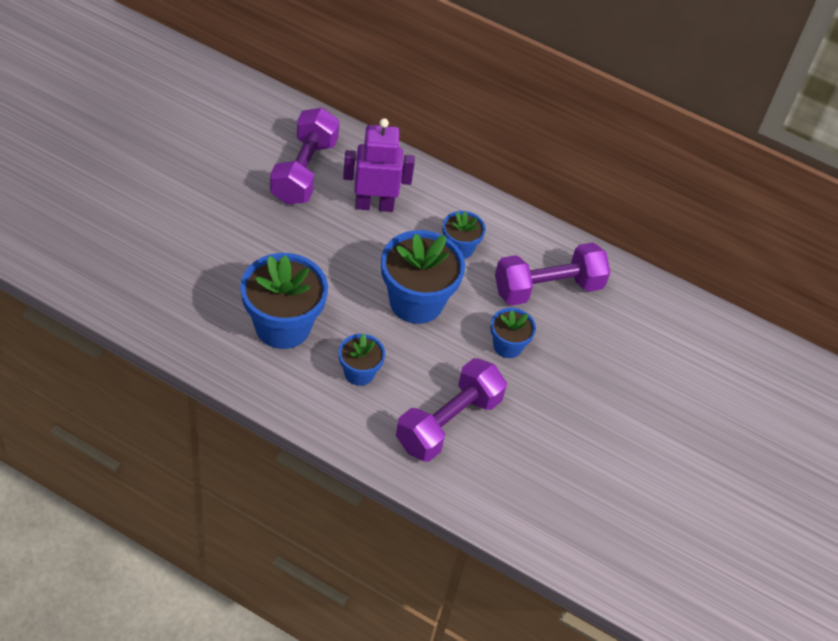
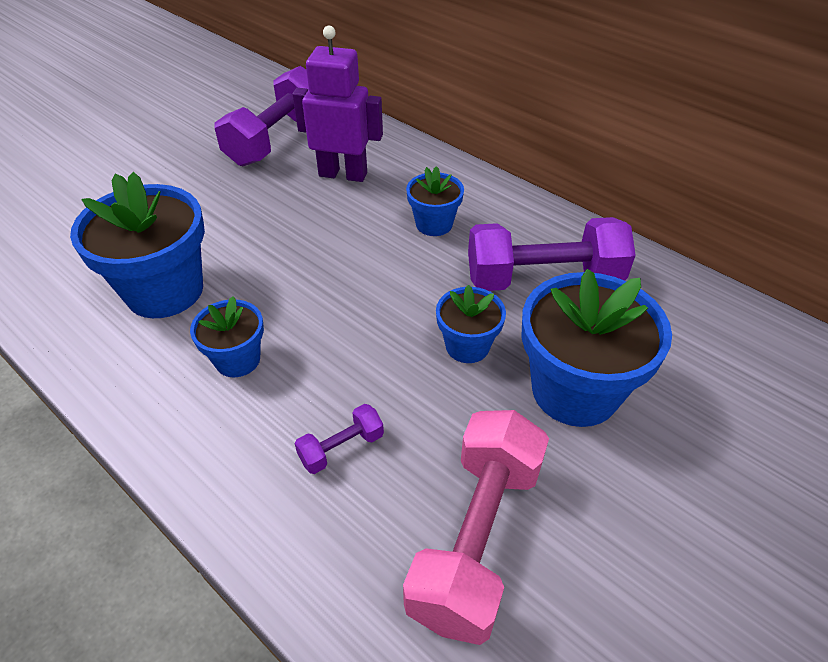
camera: 20 degrees right, 5 degrees down
(416, 302) = (355, 279): blue flower pot -> blue flower pot (575, 390)
(448, 422) = (341, 448): purple dumbbell -> purple dumbbell, size x0.45
(540, 463) = (476, 538): none -> pink dumbbell

